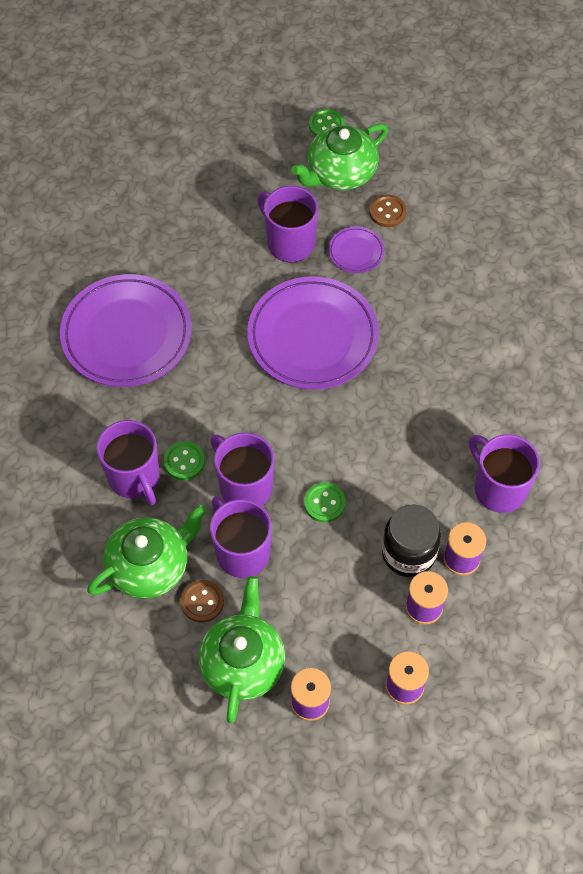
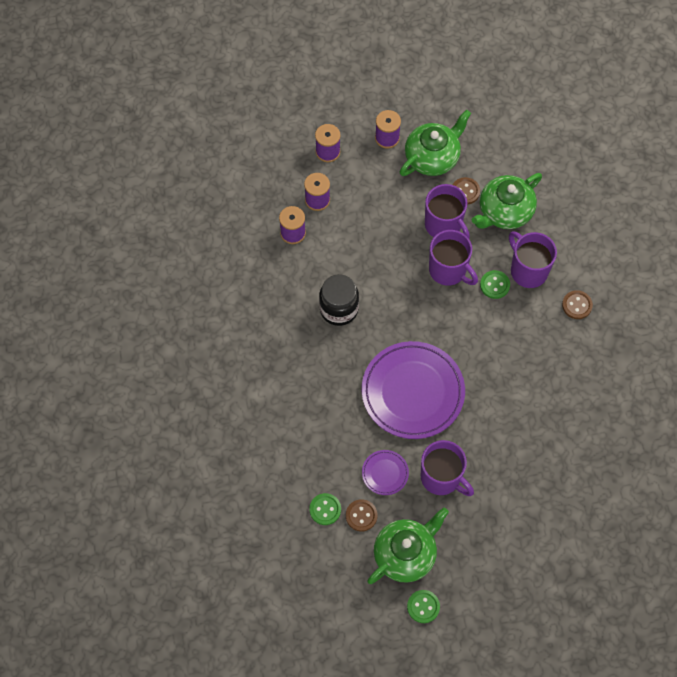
camera: 175 degrees right, 5 degrees up
(79, 426) = (577, 305): none -> brown button
(126, 334) = (558, 382): purple plate -> none
(243, 662) = (432, 157): green teapot -> green teapot turned 135 degrees counterclockwise
(324, 503) = (390, 263): green button -> green button (325, 509)
(408, 553) = (329, 233): black jar -> black jar (339, 309)
(498, 488) = (267, 283): purple mug -> none

